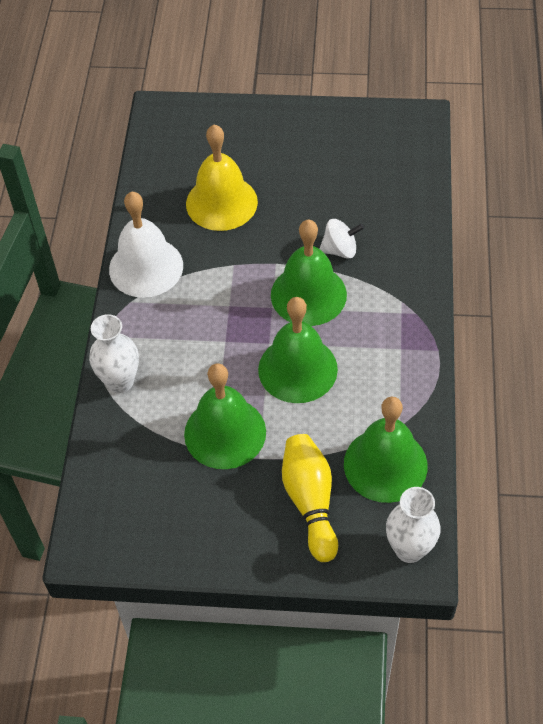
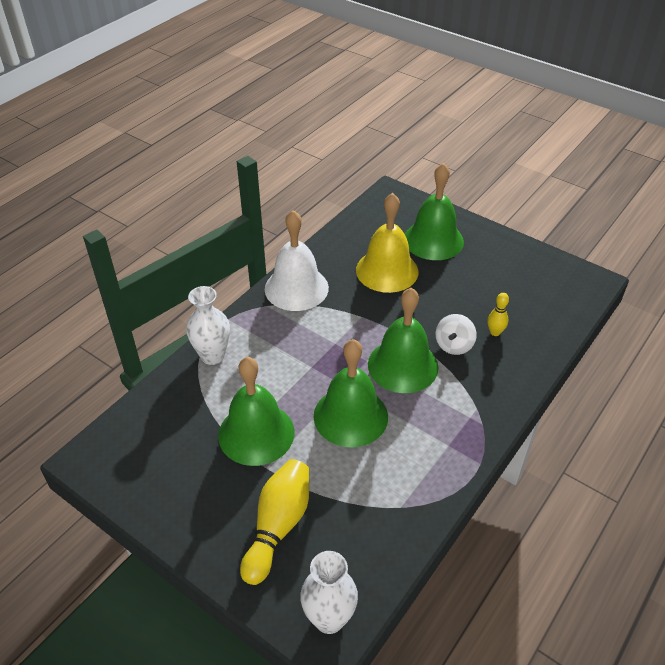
camera: 30 degrees right, 10 degrees down
(340, 250) = (454, 345): white spinning top -> white spinning top turned 90 degrees clockwise
(367, 217) = (495, 332): none -> yellow bowling pin
(385, 464) = (363, 532): green bell -> green bell (433, 240)

